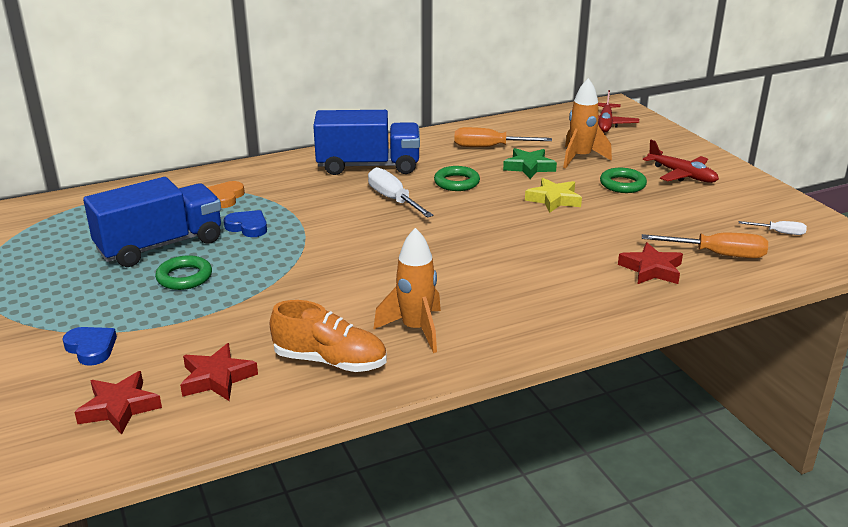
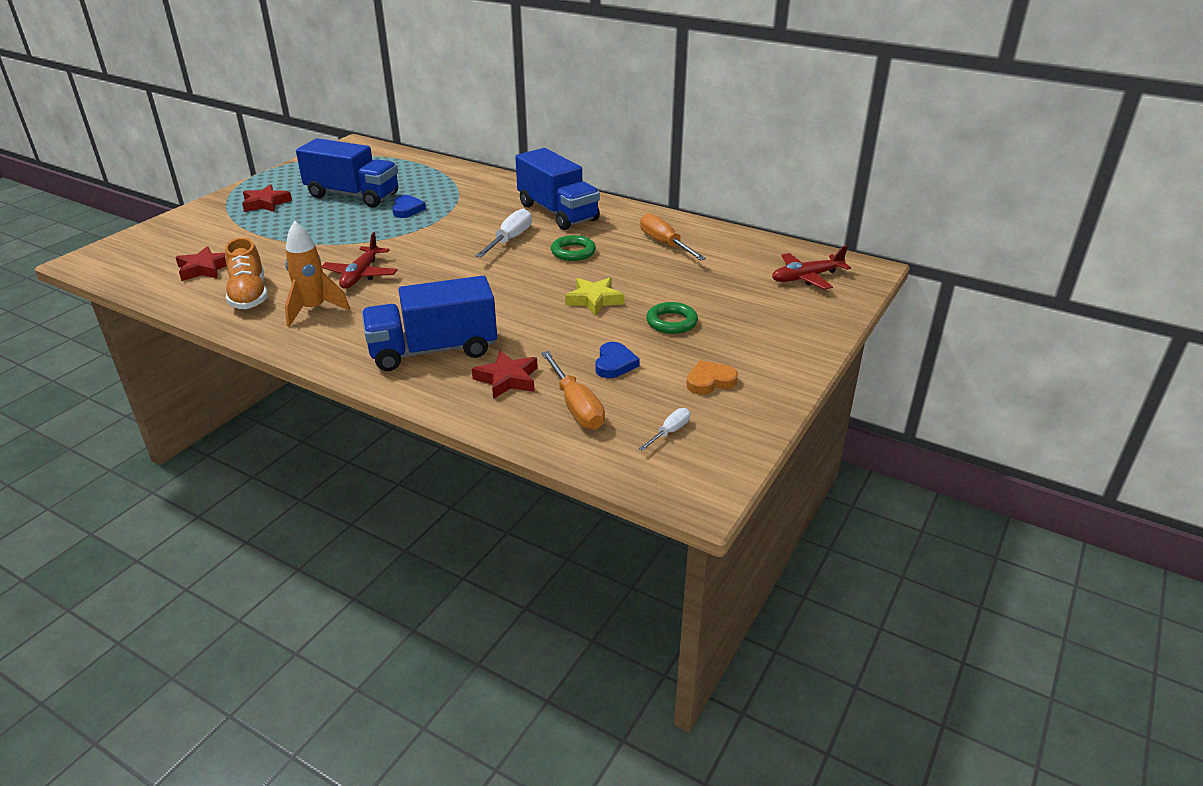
camera: 55 degrees right, 5 degrees up
(91, 348) = (213, 224): blue heart -> blue heart (614, 364)
(119, 407) = (156, 255): red star -> red star (266, 203)
(184, 277) = (318, 217): green ring -> none
(225, 197) = (442, 188): orange heart -> orange heart (710, 381)
(529, 167) = (647, 271): green star -> none
(569, 288) = (433, 350): none -> blue truck
(580, 158) = (703, 288): orange rocket -> none
(682, 175) = (739, 346): red plane -> red plane (361, 275)
(779, 232) = (670, 432): white screwdriver -> white screwdriver turned 120 degrees counterclockwise

